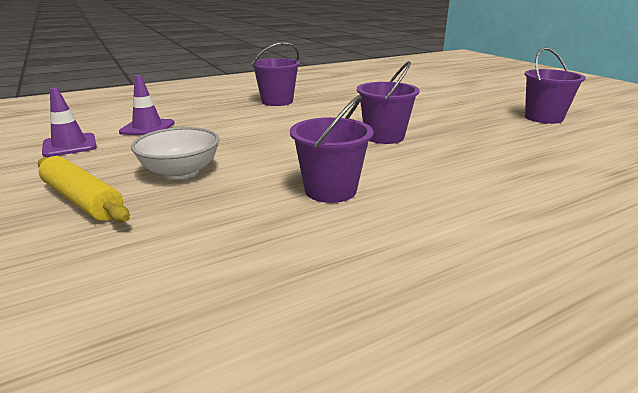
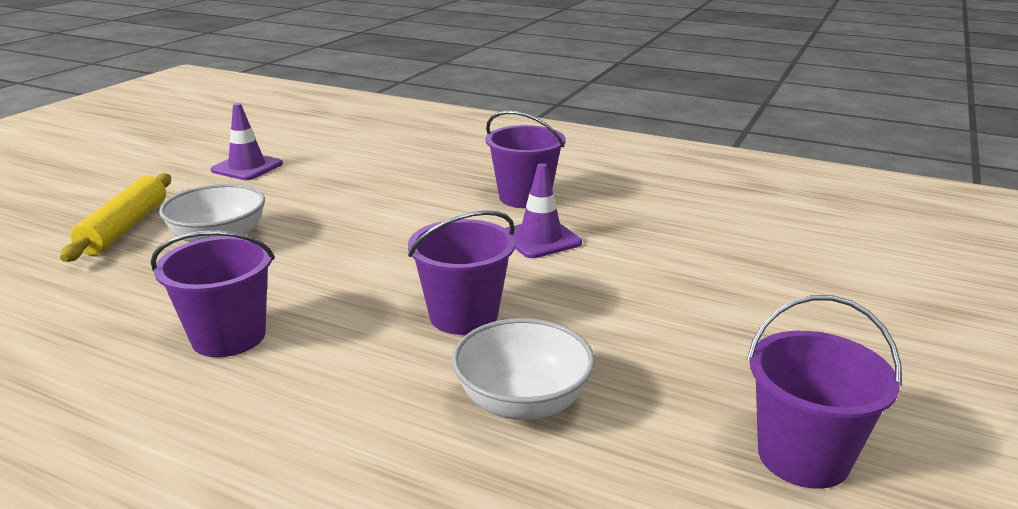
camera: 55 degrees right, 0 degrees up
(147, 128) = (332, 175): purple traffic cone -> purple traffic cone (540, 239)
(474, 143) = (522, 402): none -> white bowl

